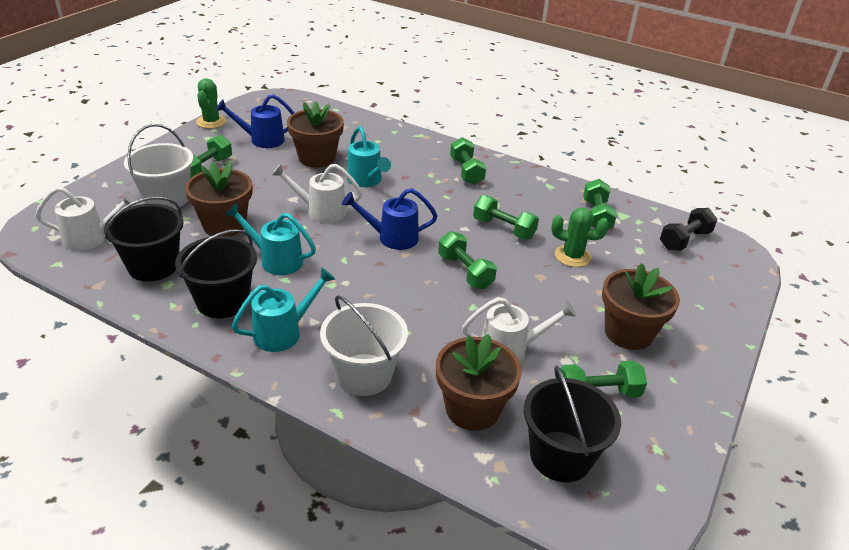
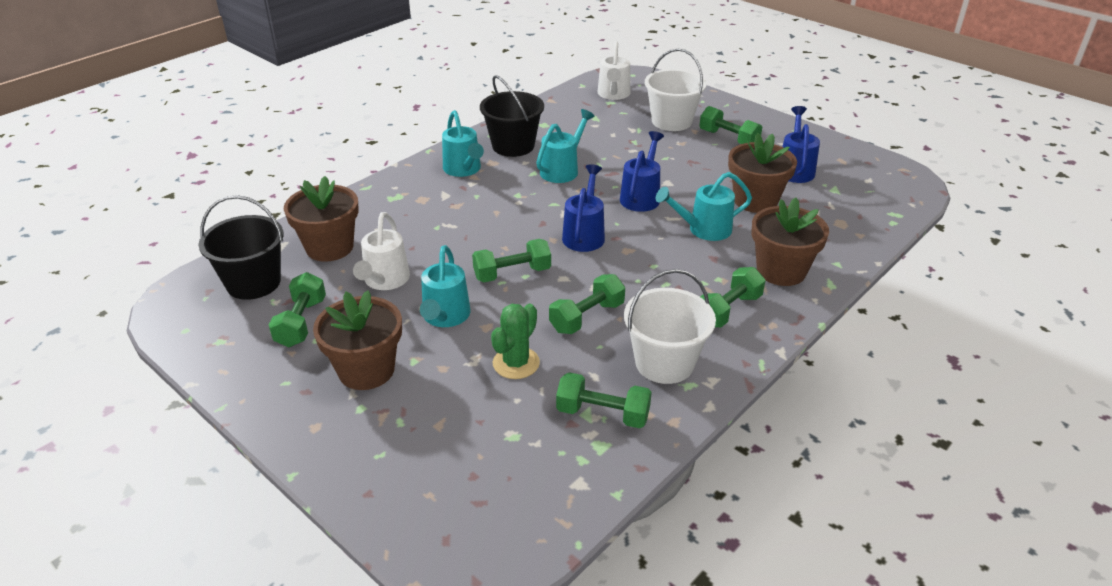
camera: 105 degrees right, 0 degrees up
(153, 266) = (569, 118): black bucket -> none
(211, 122) = (832, 141): green cactus -> none
(224, 225) = (623, 147): brown flower pot -> brown flower pot (781, 271)
(320, 211) = (641, 196): white watering can -> blue watering can
(364, 374) = (397, 201): white bucket -> white bucket (664, 363)
(466, 171) = (728, 310): green dumbbell -> green dumbbell turned 45 degrees counterclockwise
(541, 301) = (445, 317): none -> turquoise watering can
(684, 240) = (522, 499): black dumbbell -> none

